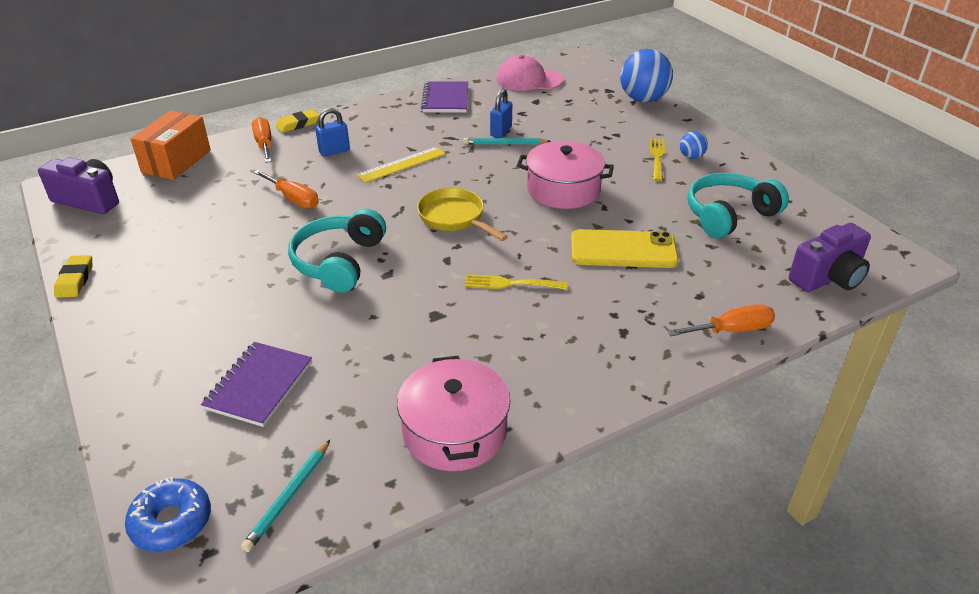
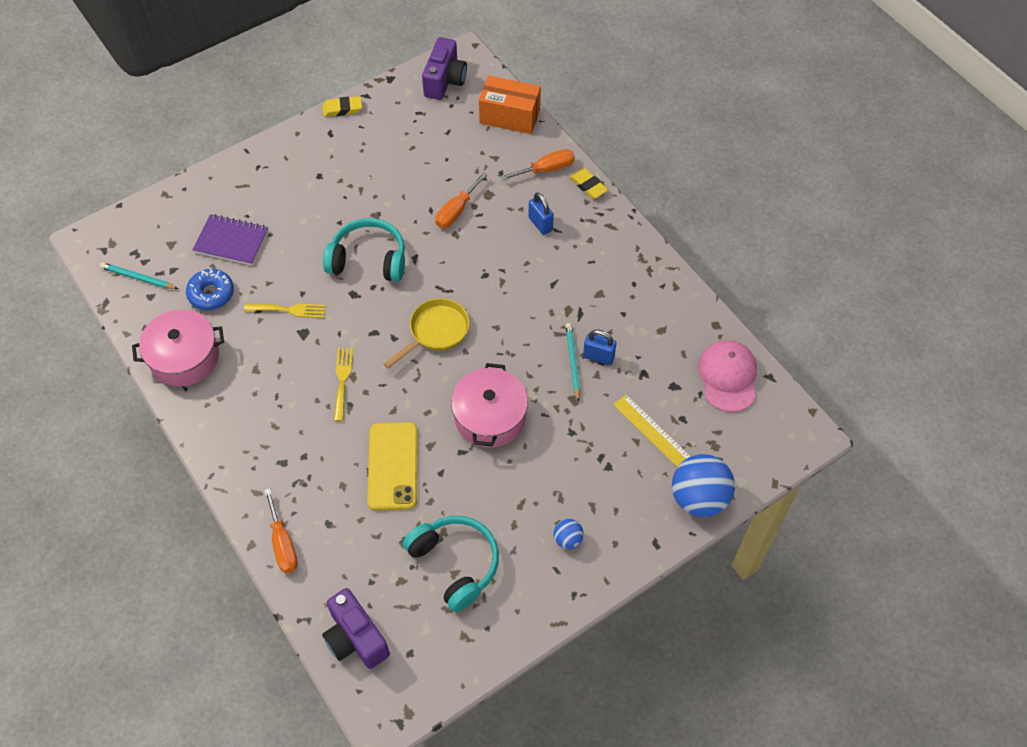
camera: 85 degrees right, 20 degrees up
(171, 522) = (125, 227): blue donut -> blue donut (211, 294)
(402, 164) = (522, 280): yellow ruler -> yellow ruler (652, 431)
(445, 99) = (663, 300): purple notebook -> none
(657, 157) = (562, 504): yellow fork -> yellow fork (289, 310)

